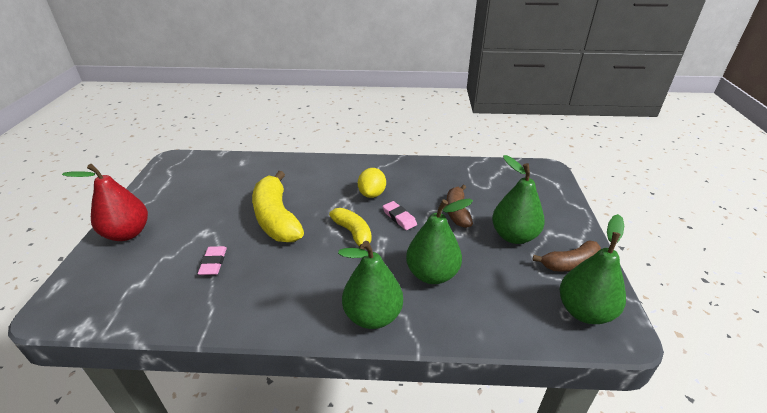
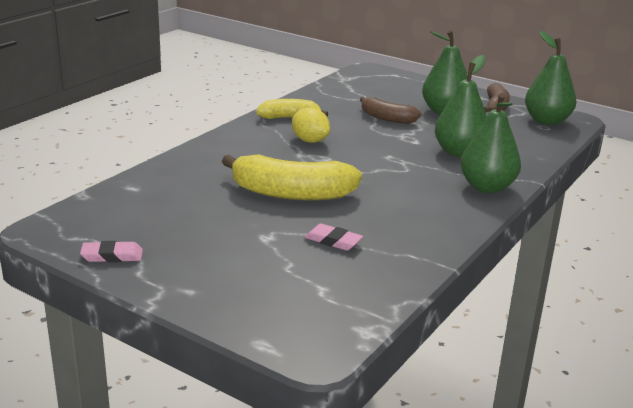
camera: 60 degrees left, 10 degrees down
(127, 233) = (203, 285): red pear -> none
(353, 233) = (365, 165): yellow banana -> yellow banana (290, 118)
(399, 218) = (366, 141): pink eraser -> pink eraser (112, 256)

